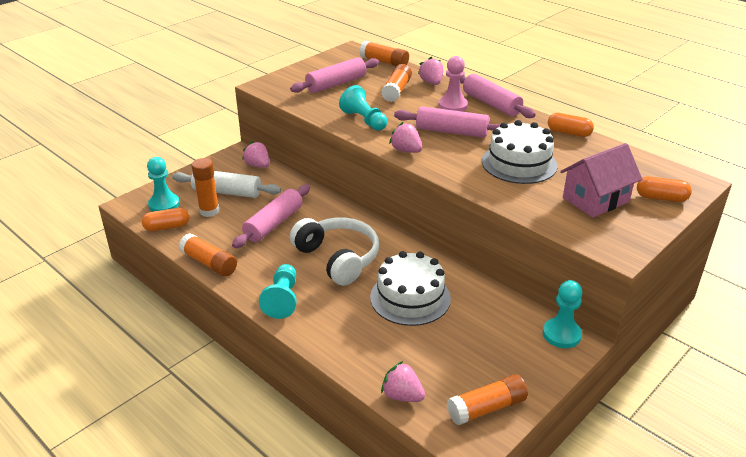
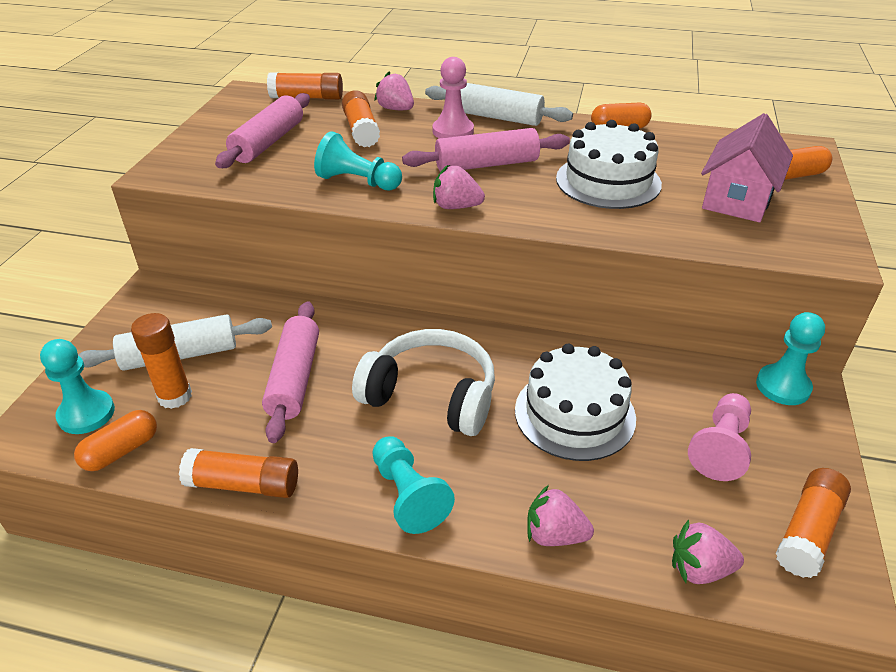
camera: 30 degrees left, 5 degrees up
(258, 165) = (197, 298): pink strawberry -> pink strawberry (554, 535)
(481, 348) = (720, 447): none -> pink pawn
(491, 104) = (496, 117): pink rolling pin -> white rolling pin

